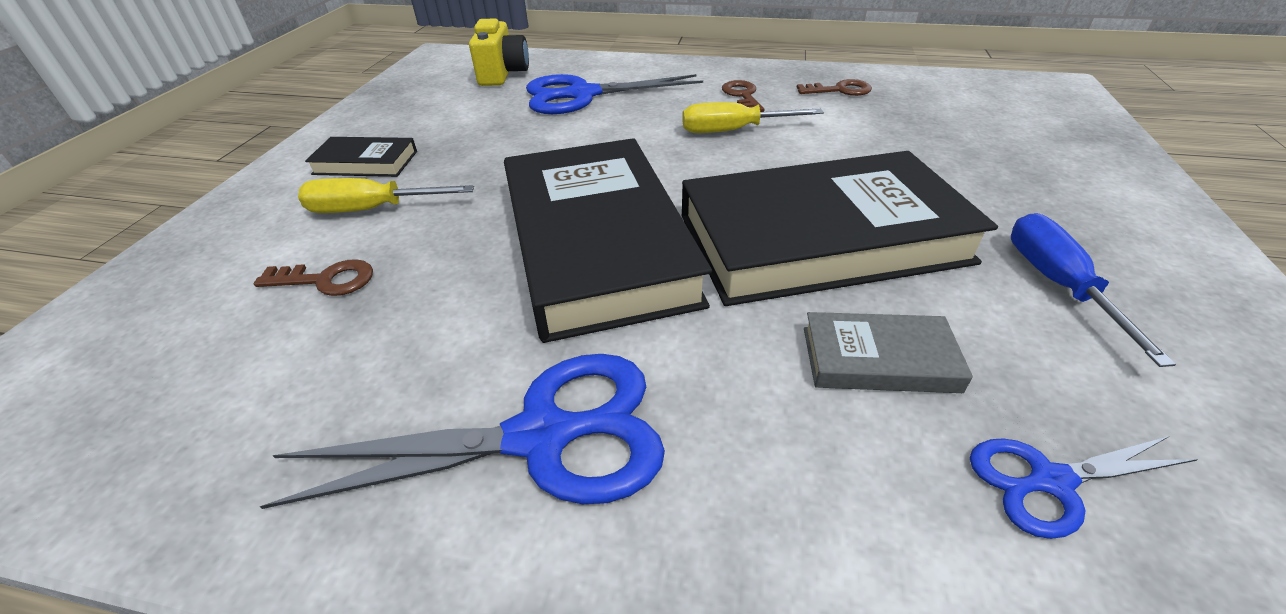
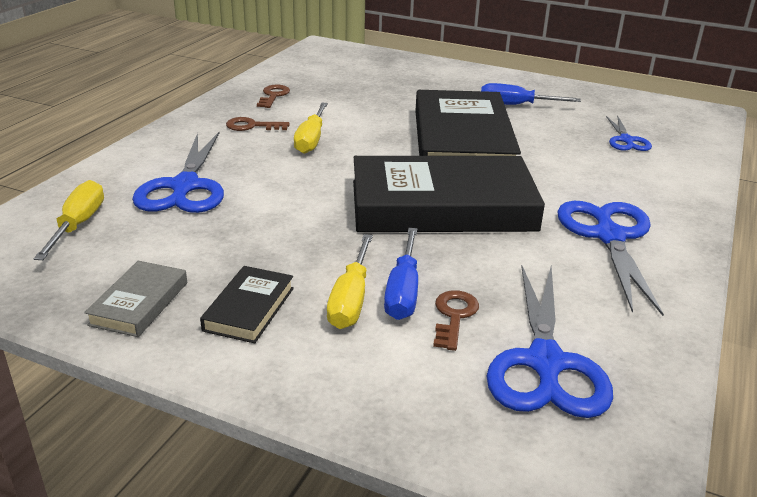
camera: 80 degrees left, 10 degrees down
(205, 364) = (545, 363): none -> blue scissors
(382, 239) = (403, 292): none -> blue screwdriver
(503, 74) = (79, 224): yellow camera -> yellow screwdriver
(879, 359) = (561, 152): grey book -> grey book (139, 303)

